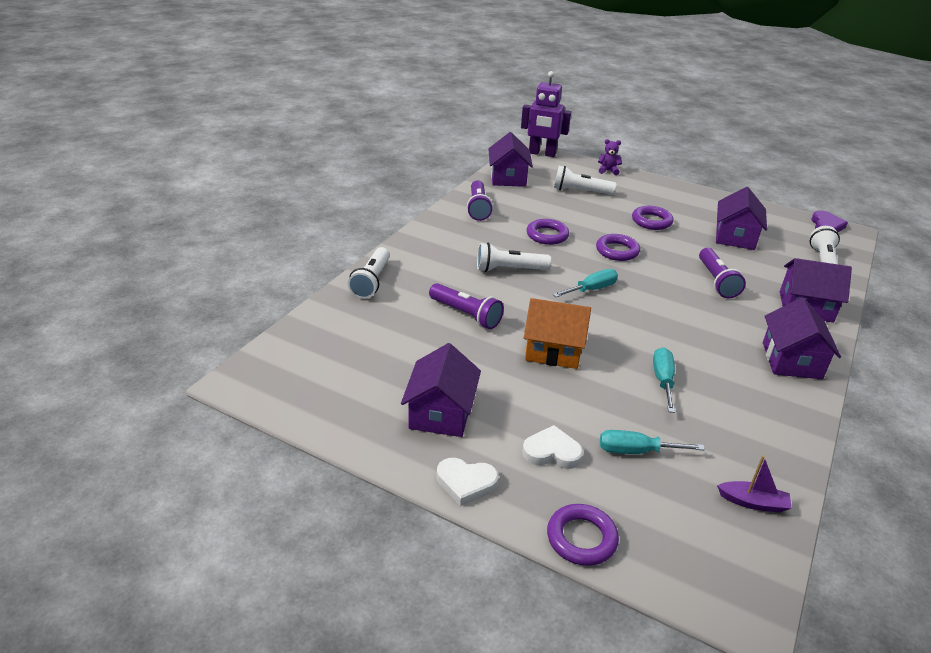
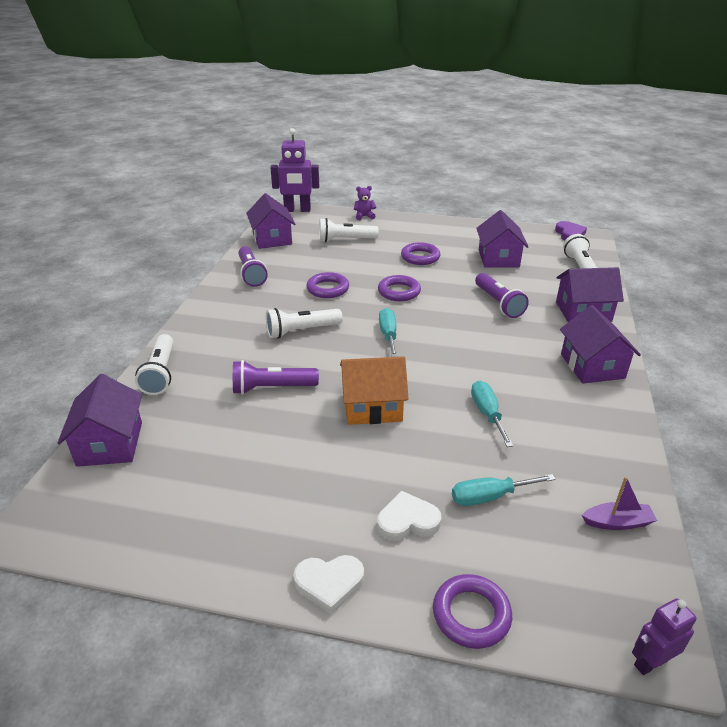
camera: 15 degrees left, 0 degrees up
(441, 413) = (278, 506): purple house -> purple house (110, 444)
(466, 314) = (272, 388): purple flashlight -> purple flashlight turned 150 degrees clockwise
(591, 289) = (388, 335): turquoise screwdriver -> turquoise screwdriver turned 45 degrees counterclockwise
(732, 619) = (650, 662): none -> purple robot

